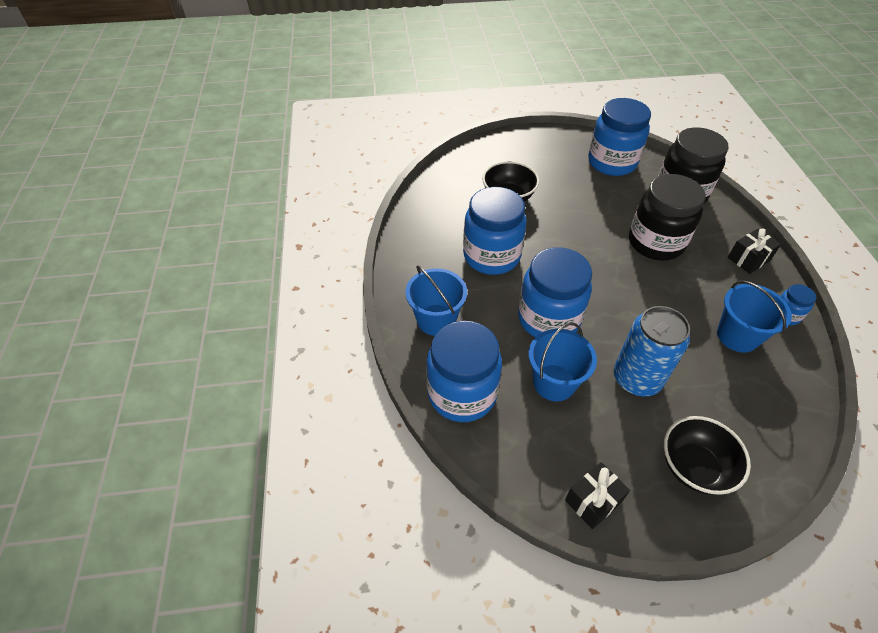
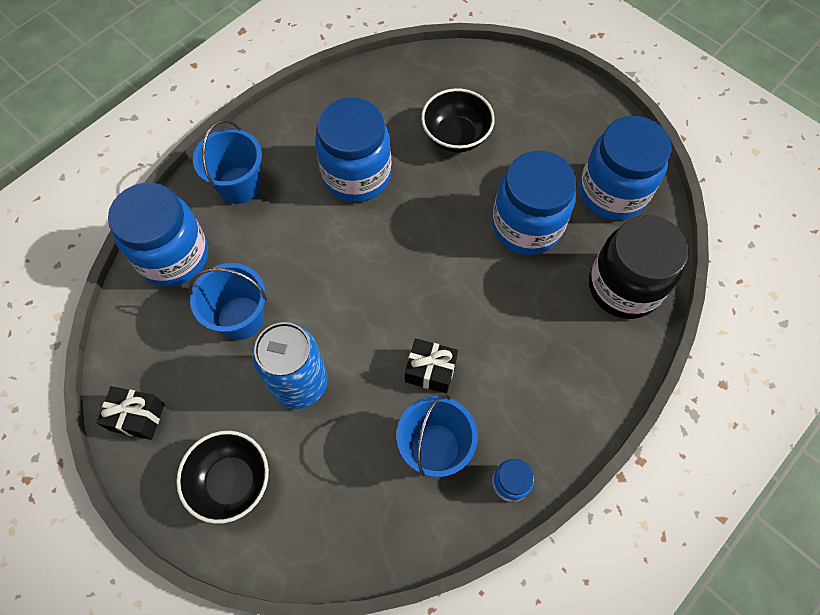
camera: 50 degrees right, 15 degrees up
(548, 319) = (314, 269): blue jar -> blue jar (526, 226)
(655, 243) = (512, 304): black jar -> none
(748, 259) = (571, 408): black gift -> black gift (430, 371)

